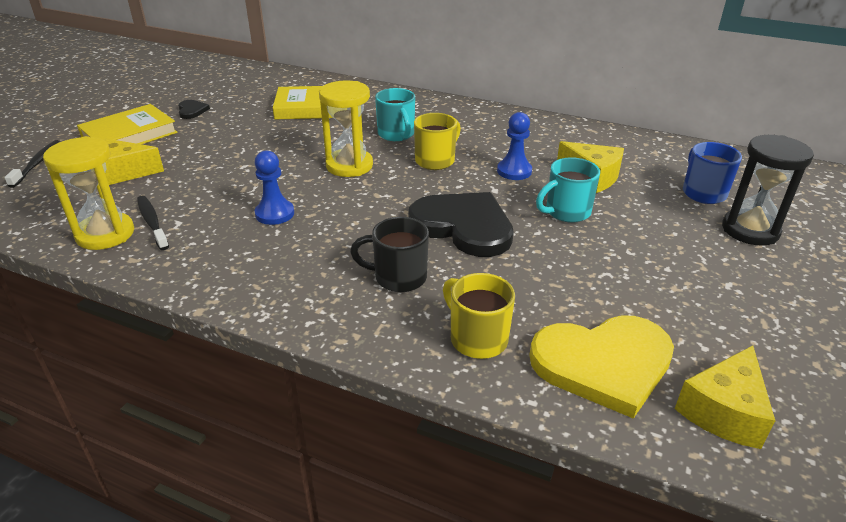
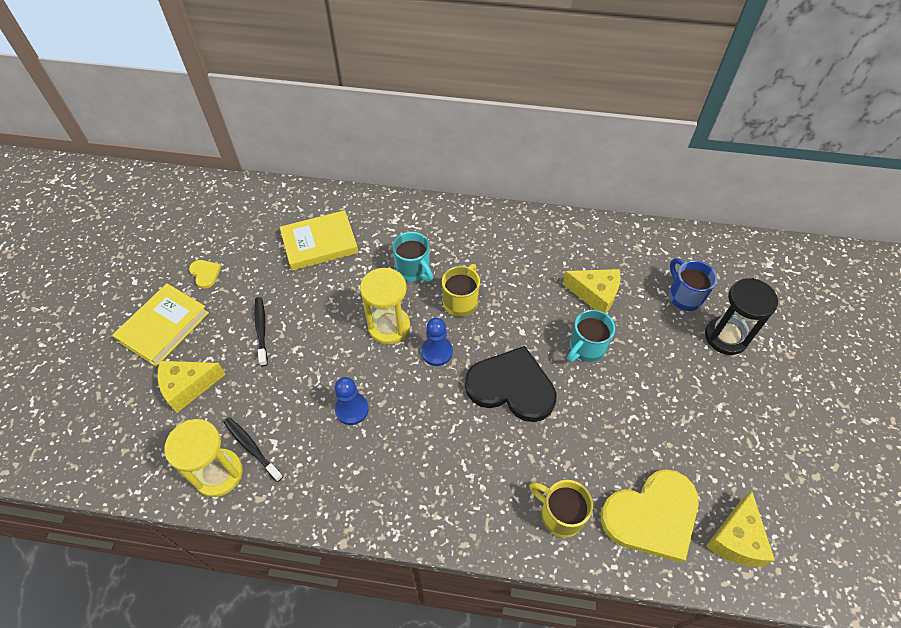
camera: 15 degrees left, 20 degrees up
(37, 163) = (98, 392): black toothbrush -> black toothbrush (261, 330)
(192, 110) = (205, 274): black heart -> yellow heart
(398, 277) = (481, 463): black mug -> none
(514, 171) = (530, 301): blue pawn -> blue pawn (437, 352)

